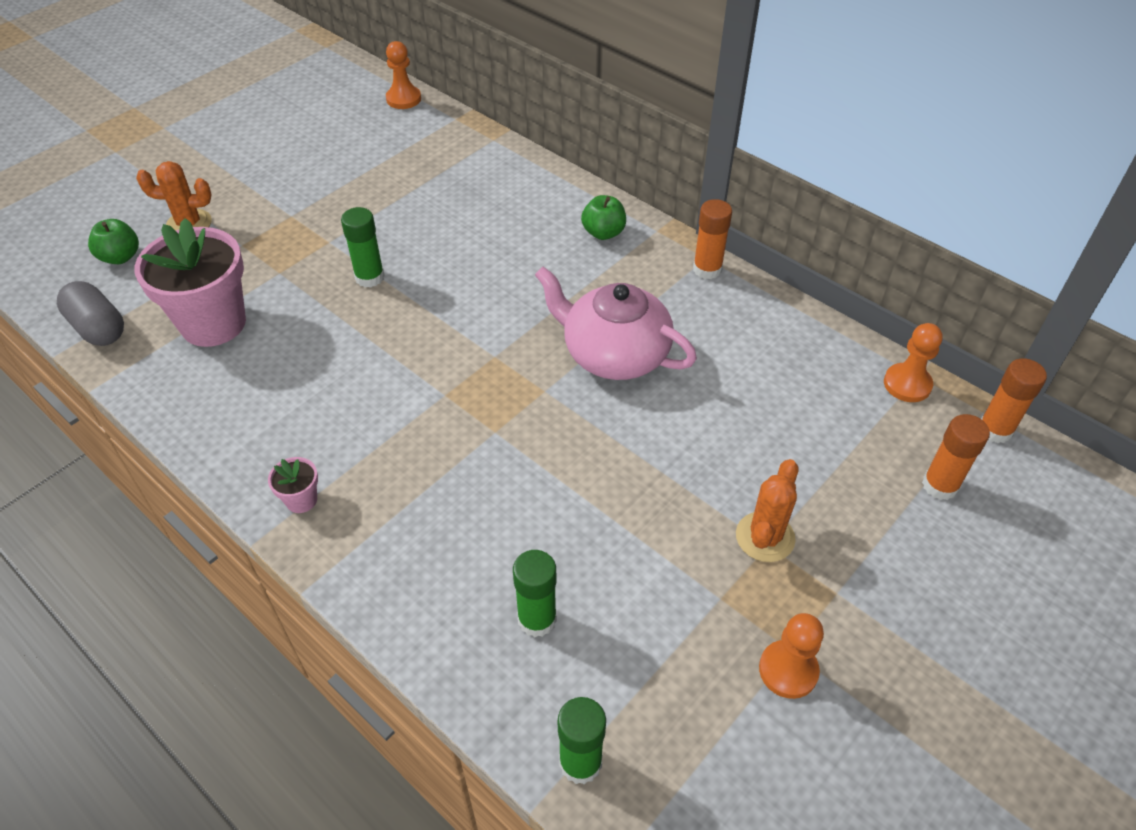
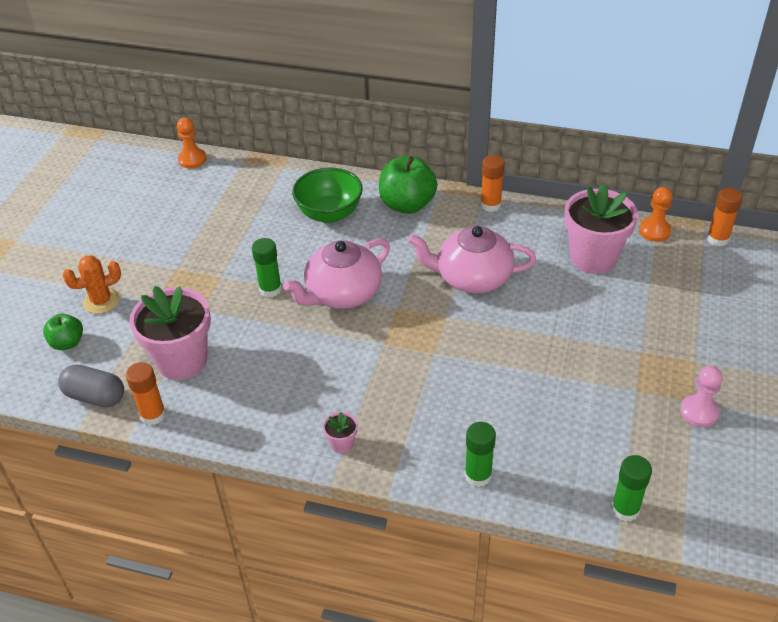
camera: 25 degrees left, 5 degrees down
(445, 314) = (342, 293): none -> pink teapot
(504, 212) = (329, 214): none -> green bowl
(537, 619) = (543, 447): green glue stick -> green glue stick (478, 475)
(603, 233) = (407, 204): green apple -> green apple, size x1.76
(765, 537) = (637, 347): orange cactus -> none
(788, 670) = (699, 412): orange pawn -> pink pawn
(793, 388) = (593, 258): none -> pink flower pot
(940, 485) = (709, 281): orange glue stick -> orange glue stick (153, 415)

